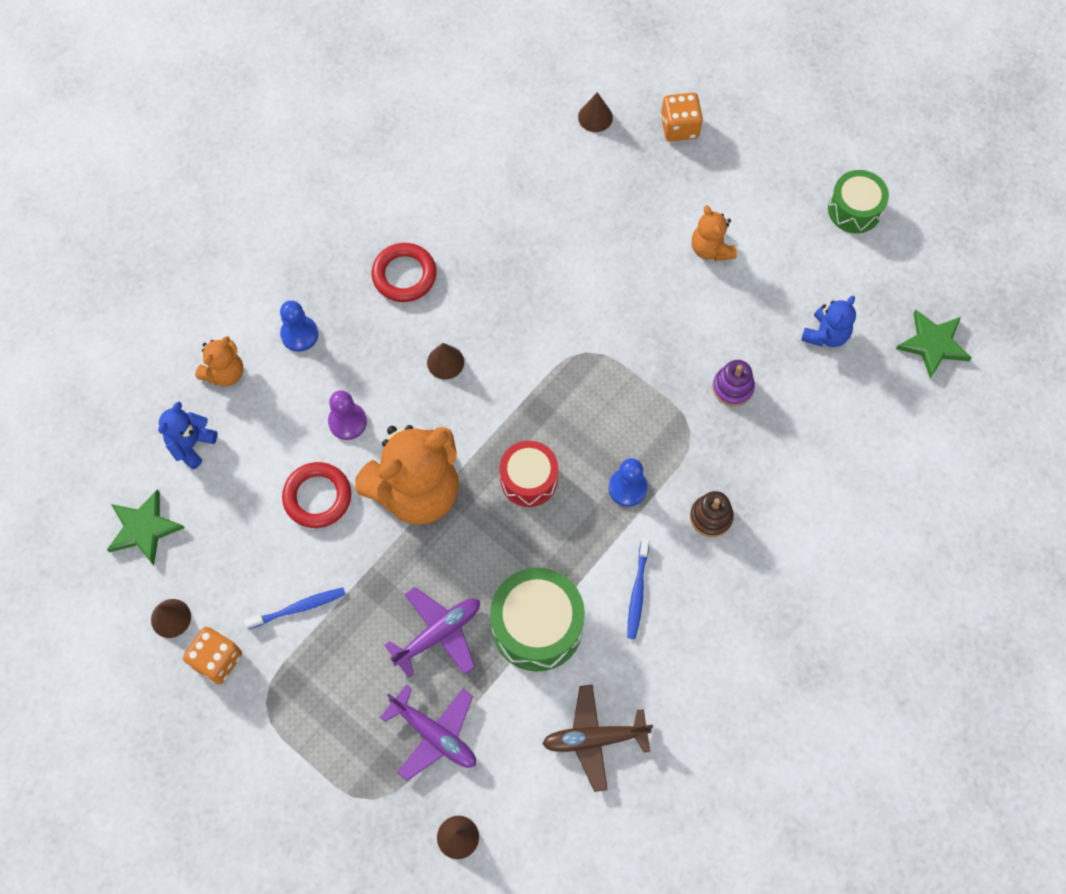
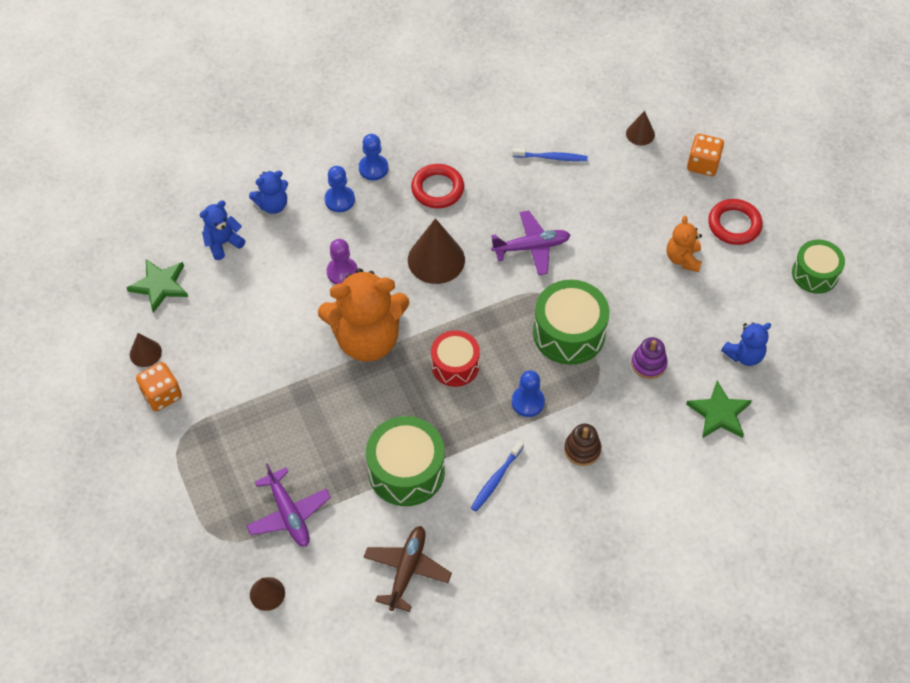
camera: 25 degrees right, 10 degrees down
(225, 373) = (273, 205): orange teddy bear -> blue teddy bear
(298, 608) = (238, 384): blue toothbrush -> blue toothbrush (551, 157)
(317, 497) = (293, 314): red ring -> red ring (734, 224)
(318, 279) = (373, 168): none -> blue pawn
(438, 634) = (330, 445): purple plane -> purple plane (531, 247)
(445, 362) = (436, 259): brown cone -> brown cone, size x1.87
(594, 739) = (407, 570): brown plane -> brown plane turned 90 degrees clockwise
(632, 388) = (569, 333): none -> green drum
(933, 344) = (830, 396): green star -> green star (719, 413)

